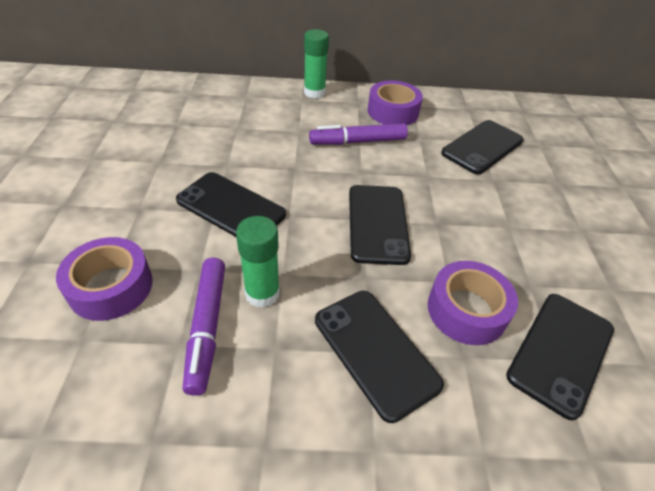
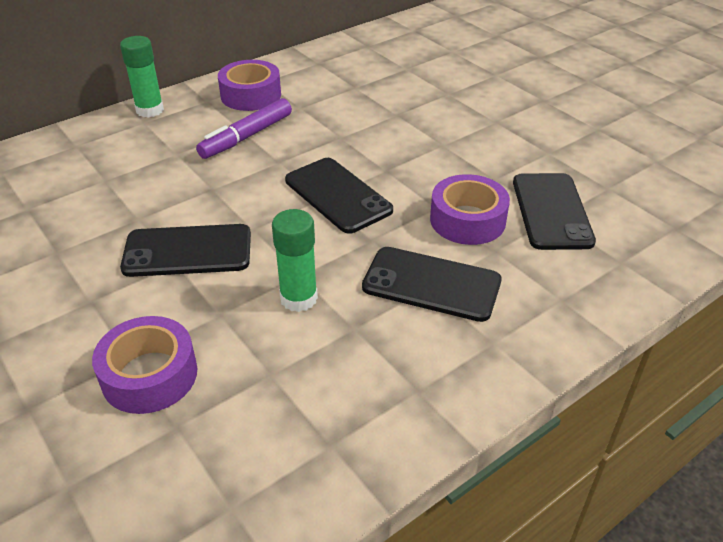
camera: 35 degrees left, 5 degrees down
(207, 327) = (281, 349): purple marker -> none
(482, 147) = (362, 91): black phone -> none

